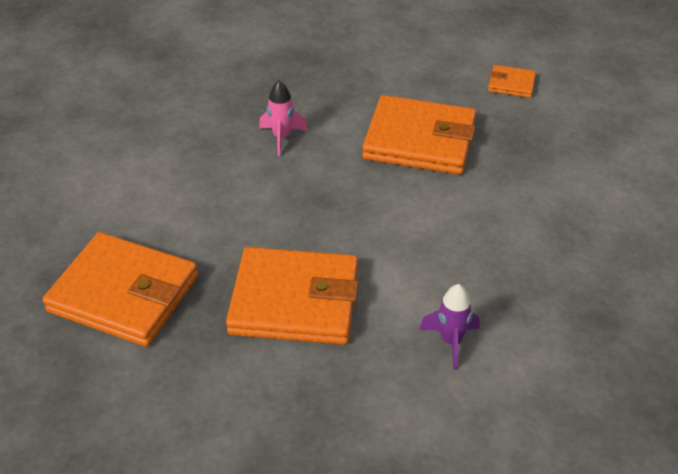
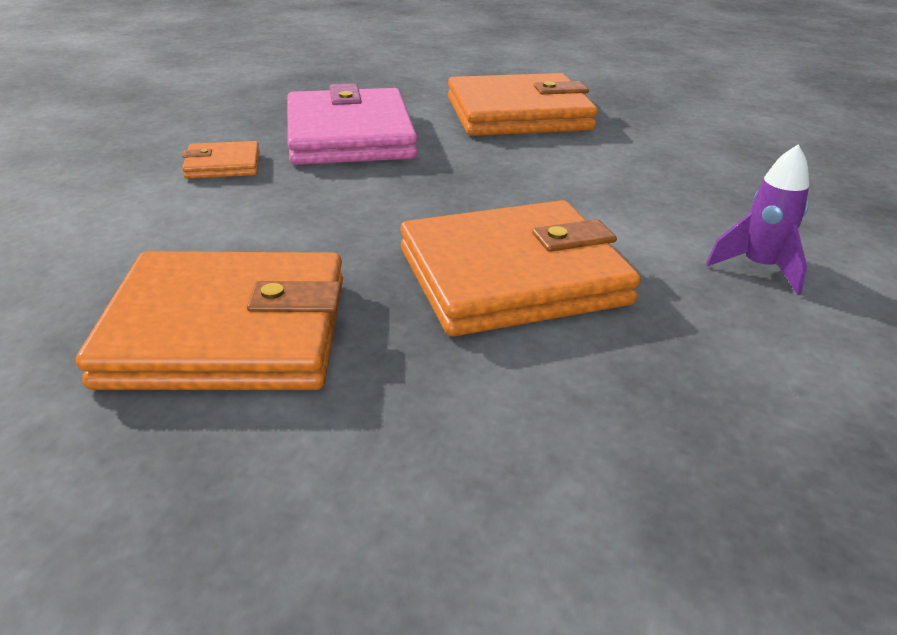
camera: 25 degrees left, 10 degrees down
(282, 137) = (349, 135): pink rocket -> pink wallet
(511, 84) = (568, 66): orange wallet -> orange wallet (223, 165)

